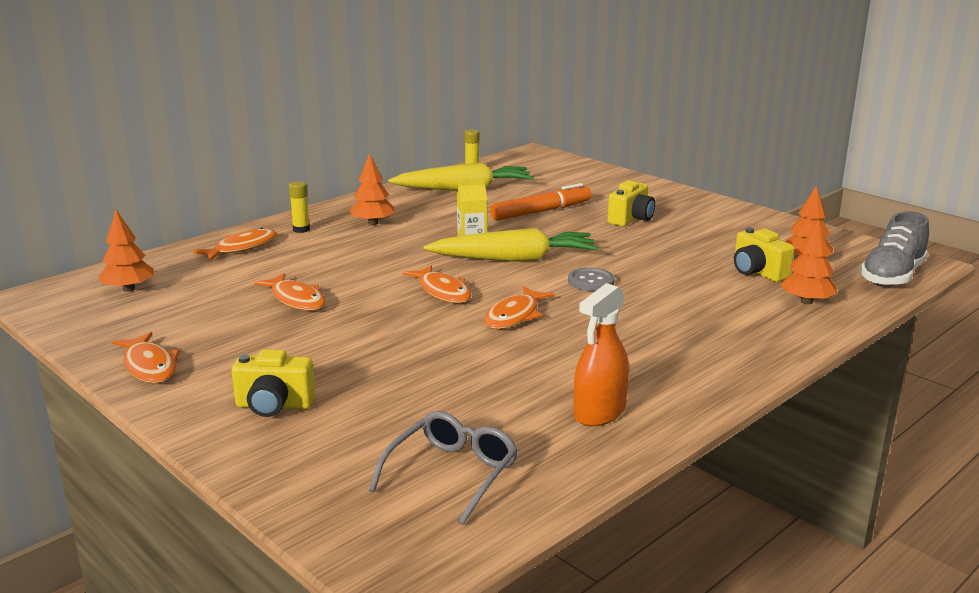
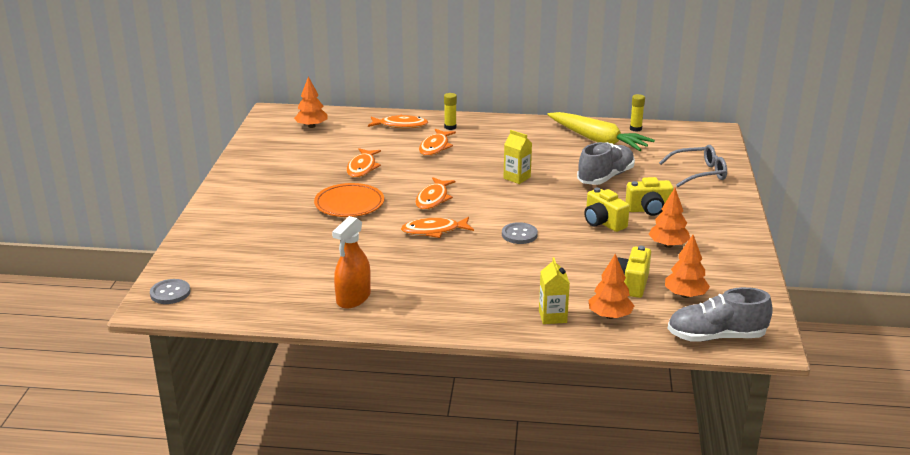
camera: 50 degrees right, 5 degrees up
(149, 366) = (246, 171): orange fish -> orange fish (435, 147)
(274, 406) = (249, 215): yellow camera -> yellow camera (603, 223)
(369, 336) = (349, 204): none -> orange plate
(373, 223) = (494, 140): orange tree -> orange tree (668, 245)
(389, 545) = (170, 293): none -> grey button
(452, 473) = (243, 283): grey glasses -> grey glasses (699, 173)
(514, 259) = (513, 200): yellow carrot -> none
(540, 211) = (605, 177): orange marker -> grey shoe
(599, 412) = (353, 298): orange spray bottle -> orange spray bottle turned 60 degrees counterclockwise
(777, 325) = (552, 316): none -> yellow carton

